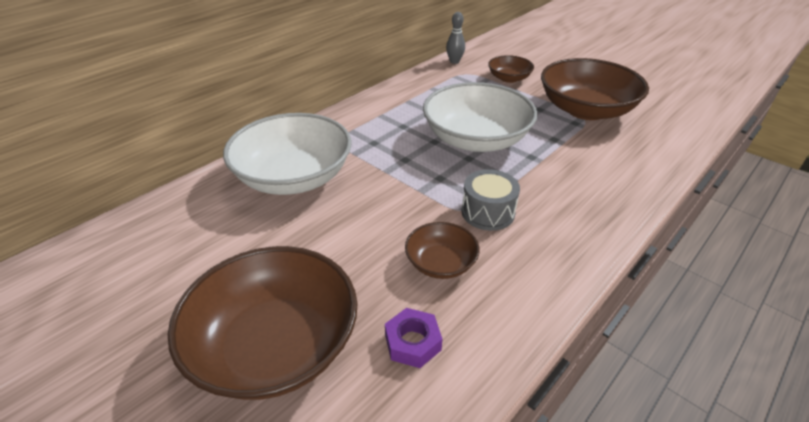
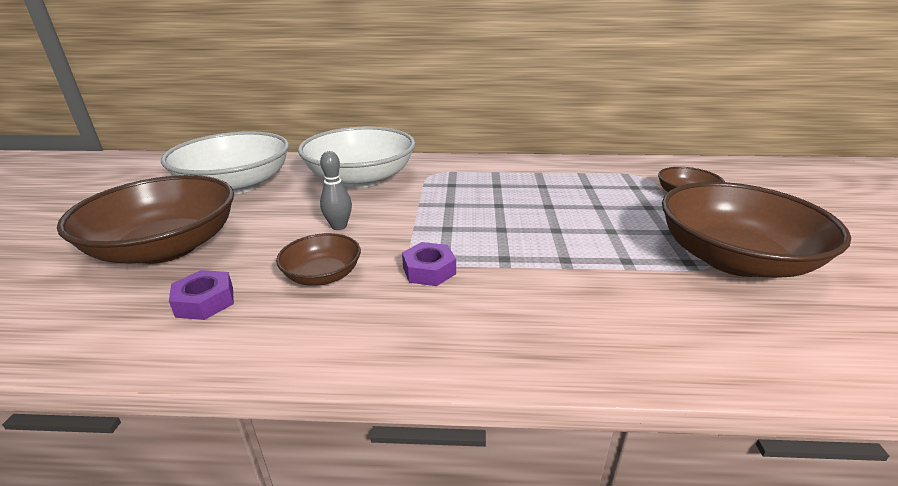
camera: 50 degrees right, 10 degrees down
(454, 61) = (649, 164): grey bowling pin -> grey bowling pin (339, 226)
(476, 139) = (539, 221): white bowl -> white bowl (236, 185)
(488, 212) = (429, 270): grey drum -> purple nut

